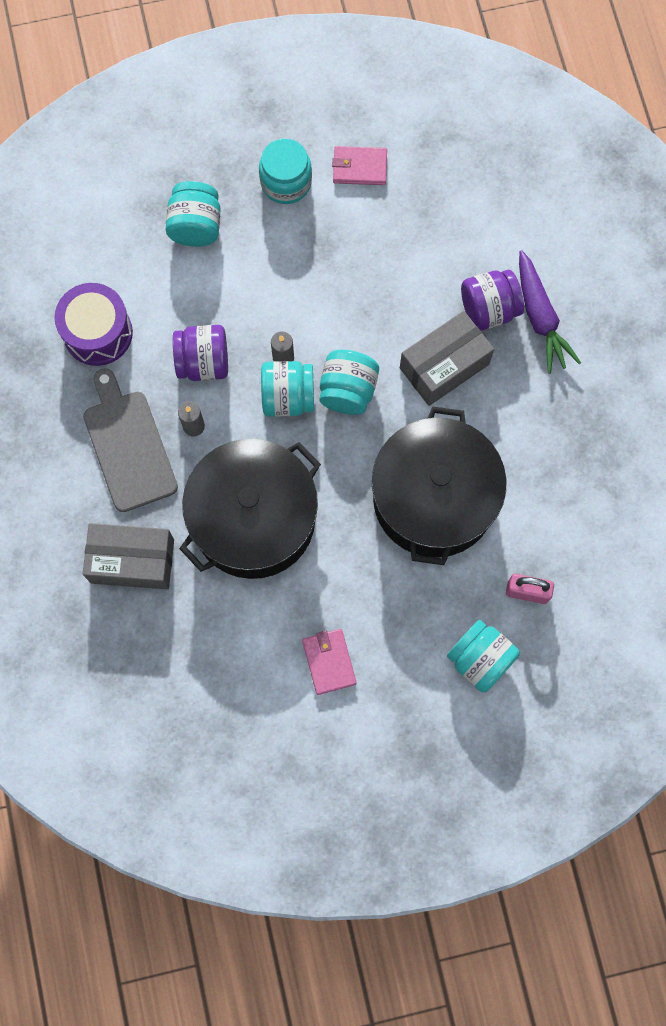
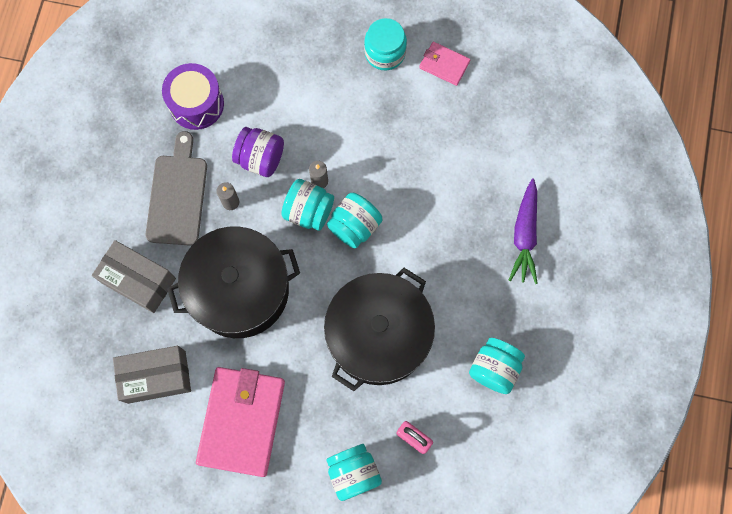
camera: 25 degrees right, 0 degrees up
(196, 226) = (304, 57): turquoise jar -> turquoise jar (494, 368)
(329, 662) = (242, 421): pink wallet -> pink wallet, size x2.09
(444, 366) = (434, 239): grey box -> grey box (156, 377)
(488, 309) = (488, 212): purple jar -> none

